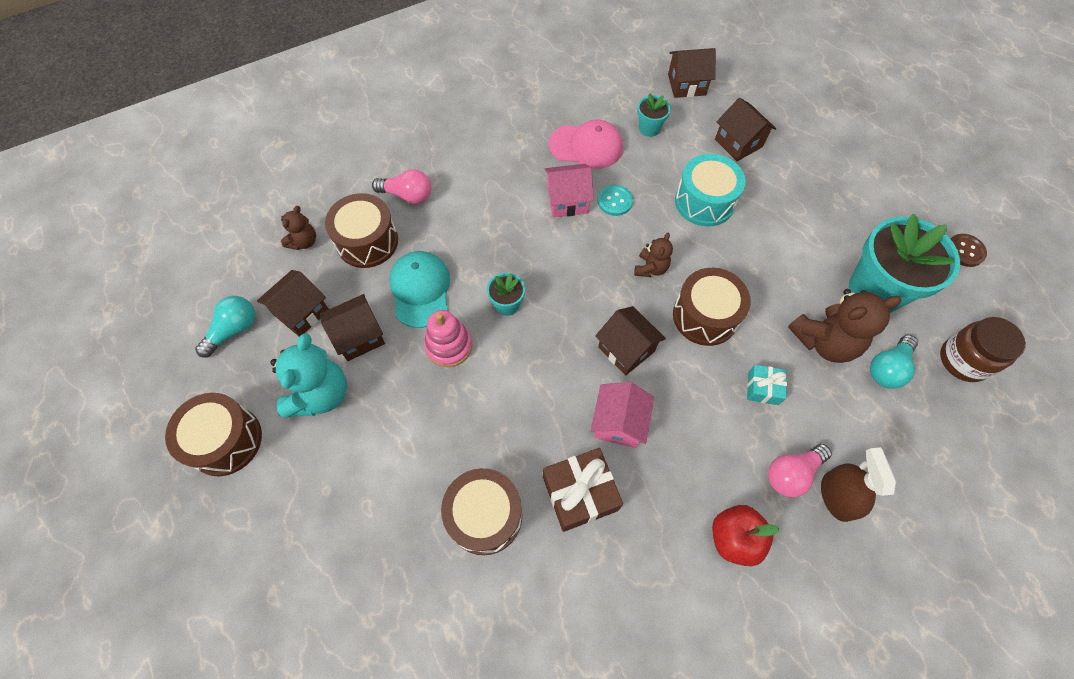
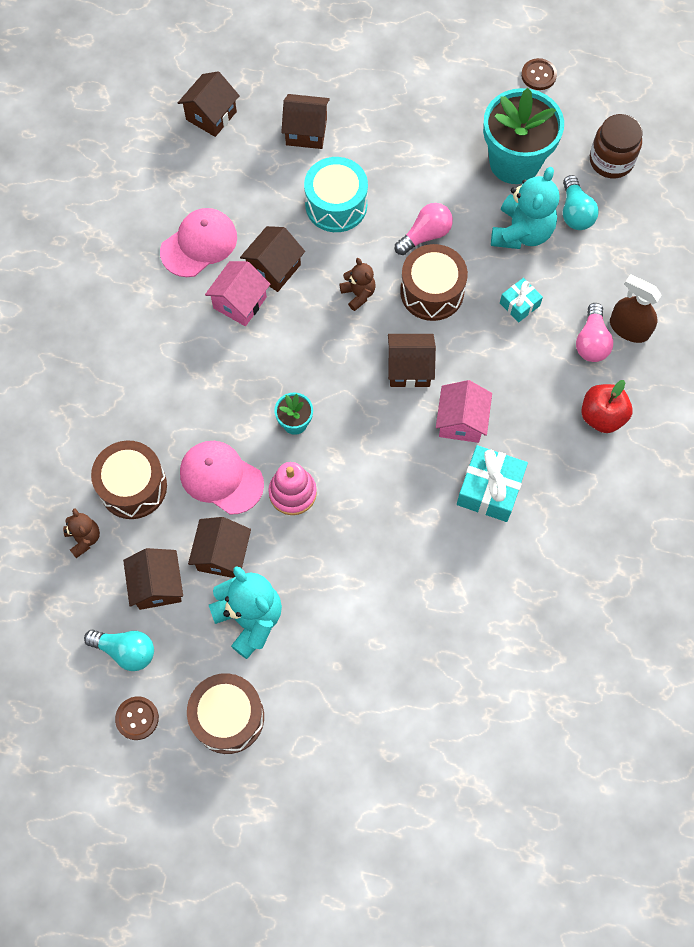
camera: 50 degrees left, 5 degrees up
(183, 377) = (137, 718): none -> brown button
(234, 330) = (125, 651): turquoise light bulb -> turquoise light bulb turned 120 degrees clockwise
(407, 195) = (114, 421): pink light bulb -> pink light bulb (425, 235)
(420, 290) = (221, 478): turquoise cap -> pink cap
(485, 515) = (451, 566): brown drum -> none
(580, 493) = (489, 489): brown gift -> turquoise gift
(614, 201) = (274, 268): turquoise button -> brown house
(618, 423) = (461, 421): pink house -> pink house turned 45 degrees clockwise
(649, 128) = (228, 182): turquoise flower pot -> none
(824, 341) = (521, 232): brown teddy bear -> turquoise teddy bear

